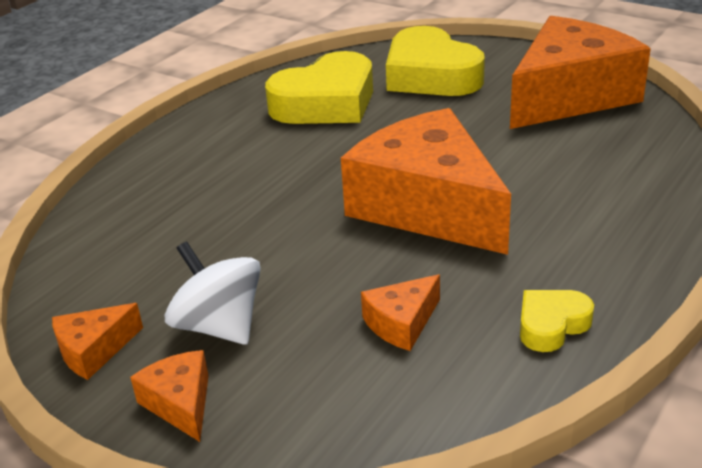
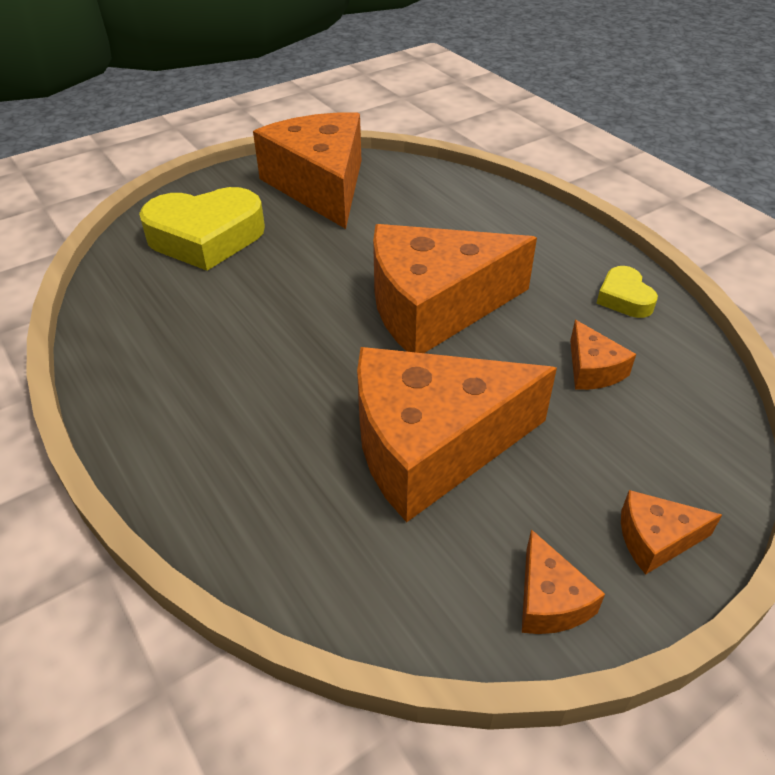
camera: 70 degrees left, 10 degrees up
(219, 326) = (549, 486): white spinning top -> none
(239, 252) = (431, 445): none -> orange cheese
(326, 103) = (189, 314): yellow heart -> none

